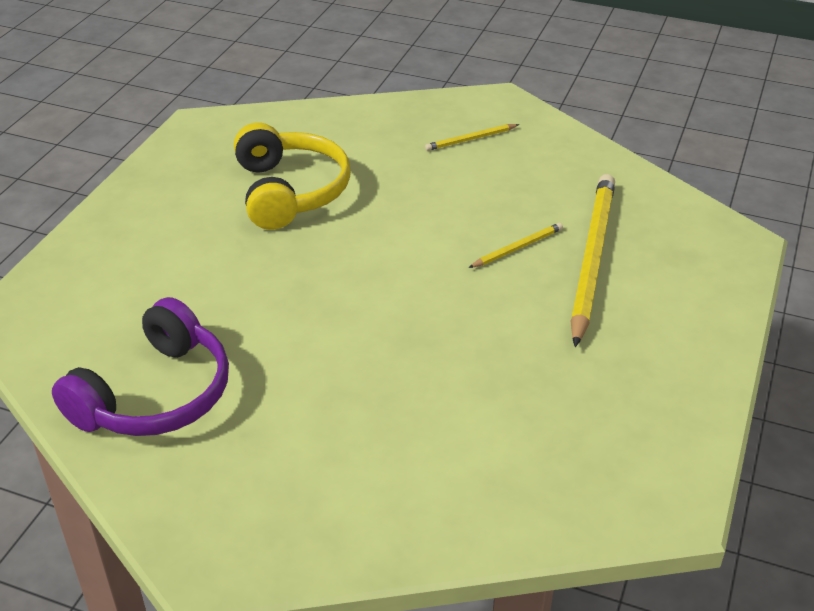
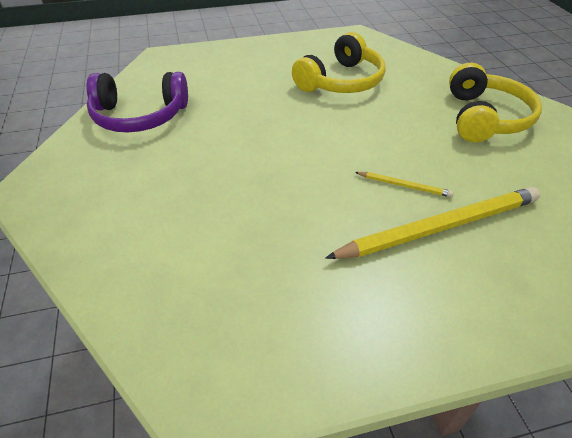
camera: 55 degrees right, 5 degrees up
(470, 139) = (484, 118): yellow pencil -> yellow headphones

